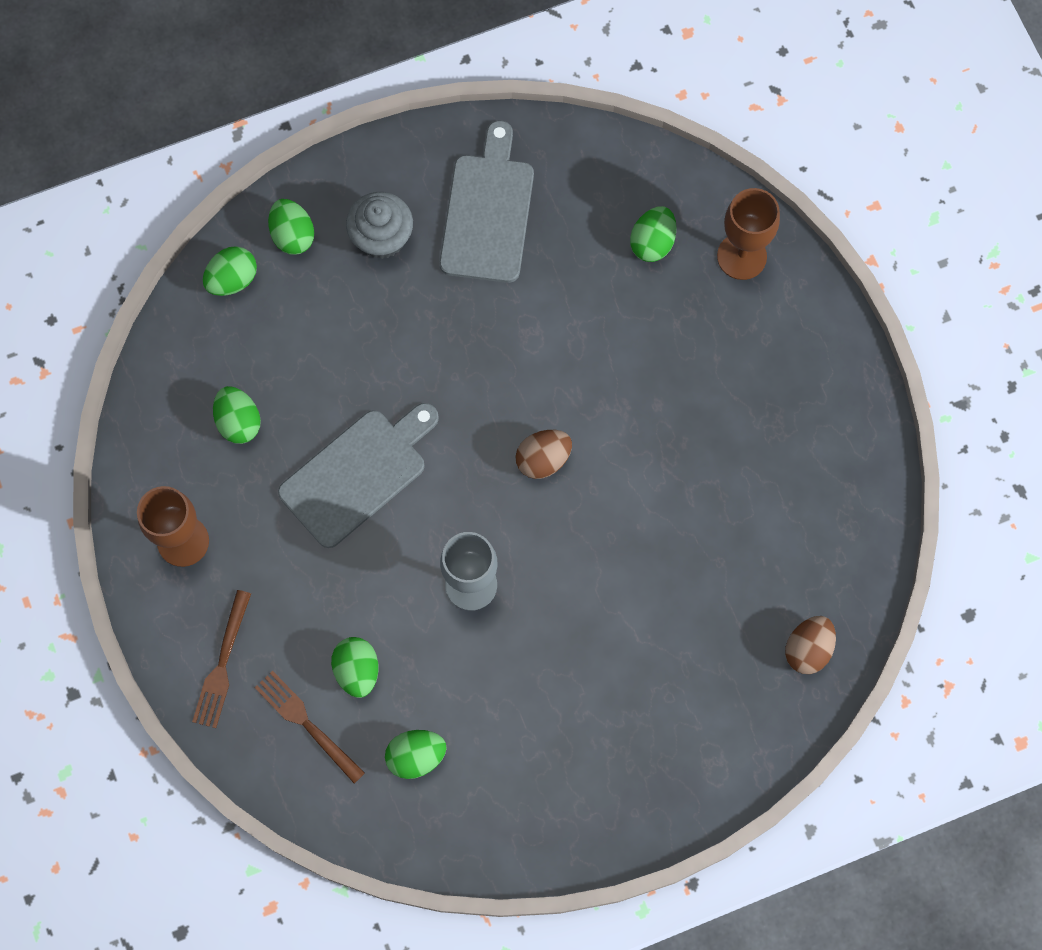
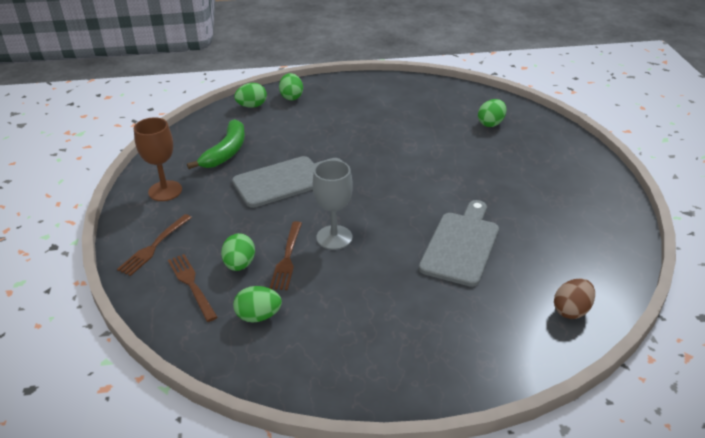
camera: 15 degrees right, 35 degrees down
(239, 422) = (226, 152): green egg -> green banana
(382, 237) = (338, 103): grey cupcake -> none
(418, 641) = (287, 258): none -> brown fork
(487, 212) = (400, 103): grey cutting board -> grey cutting board (461, 245)
(543, 459) = (401, 192): brown egg -> none
(741, 256) = (544, 135): brown goblet -> none

